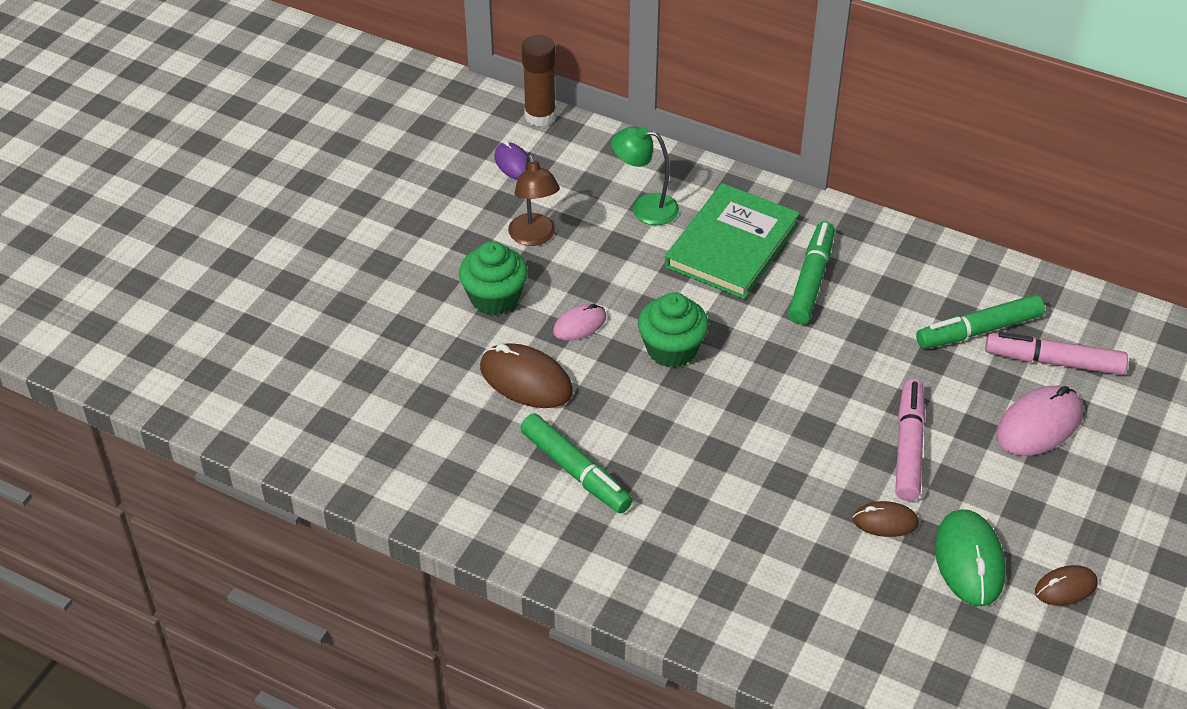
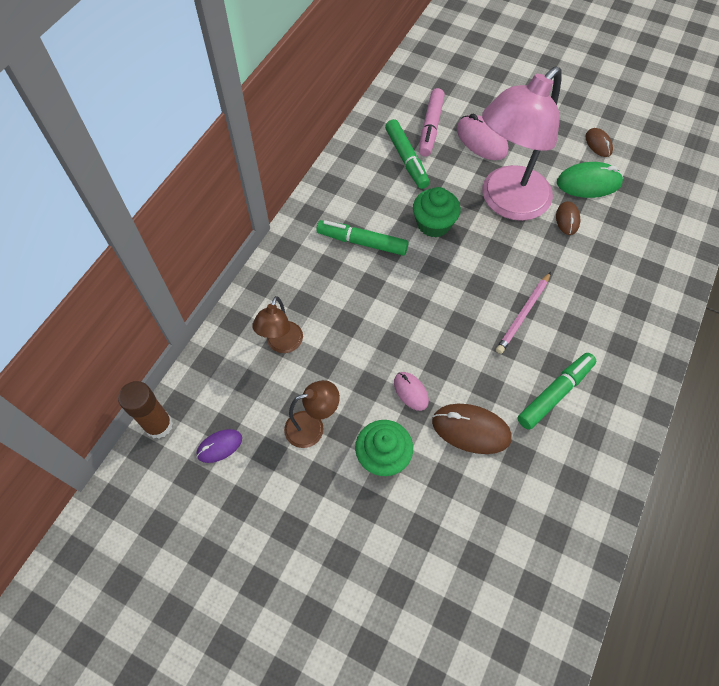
camera: 90 degrees left, 15 degrees up
(526, 380) = (471, 430): brown mouse -> brown mouse turned 75 degrees clockwise
(645, 208) = (282, 344): green lamp -> brown lamp
(671, 349) = (432, 330): green cupcake -> green cupcake (434, 224)
(701, 448) = (523, 314): none -> pink pencil
(732, 245) = (326, 288): green book -> none
(908, 447) = (506, 202): pink marker -> pink lamp

